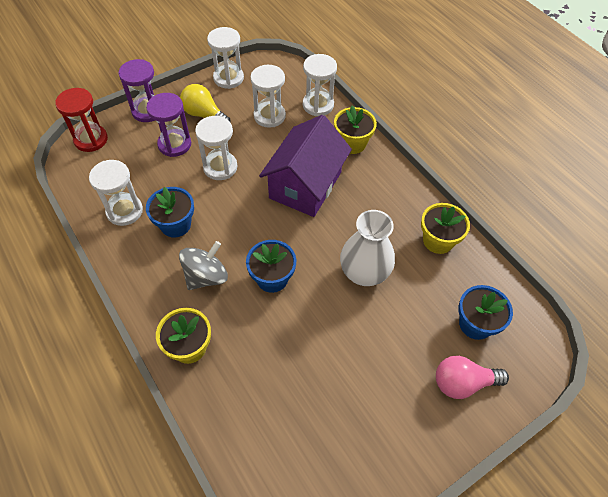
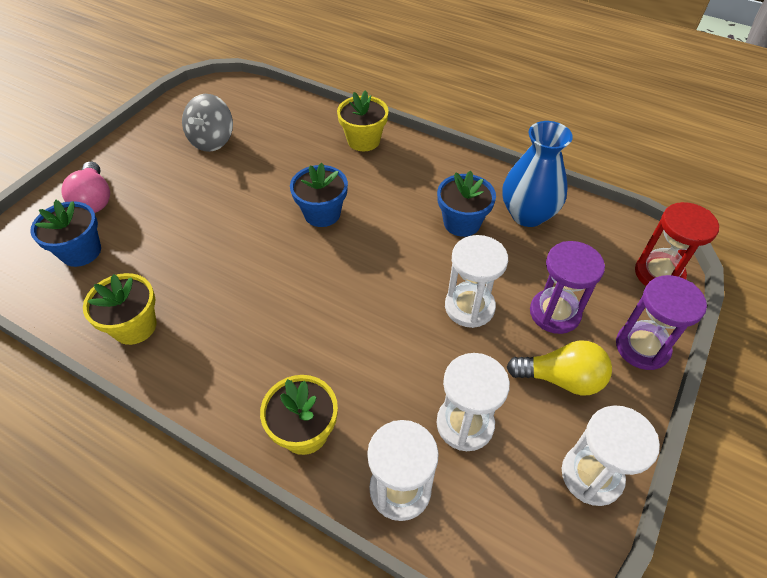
camera: 155 degrees right, 5 degrees down
(124, 211) = (527, 214): white hourglass -> blue vase
(206, 276) = (390, 191): grey spinning top -> grey spinning top (212, 140)
(305, 185) = (342, 329): purple house -> none
(364, 273) = (222, 255): white vase -> none
(463, 383) = (94, 199): pink light bulb -> pink light bulb turned 105 degrees clockwise

